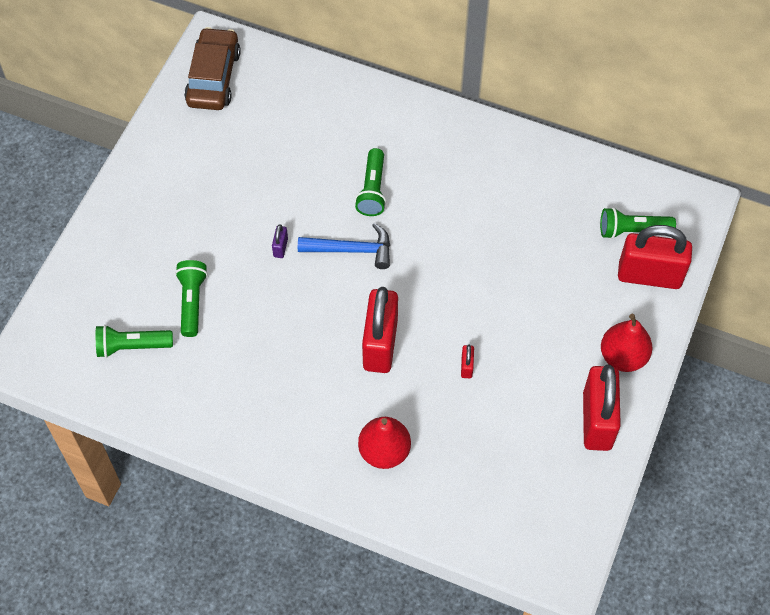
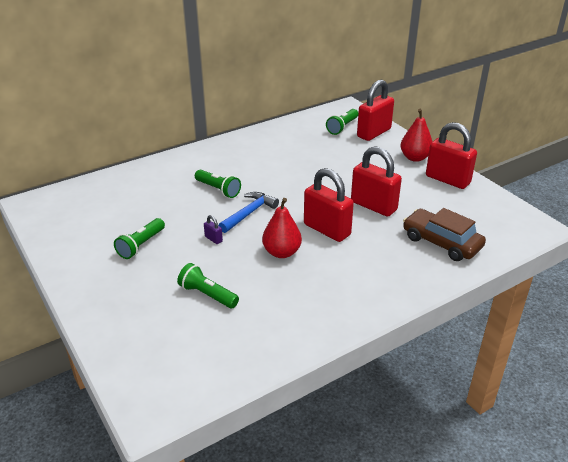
camera: 55 degrees left, 25 degrees down
(132, 346) = (209, 341): green flashlight -> green flashlight (141, 245)
(214, 77) = (55, 213): brown car -> brown car (441, 242)
(384, 451) = (405, 259): red pear -> red pear (281, 252)
(466, 367) = (373, 206): red padlock -> red padlock, size x2.50

